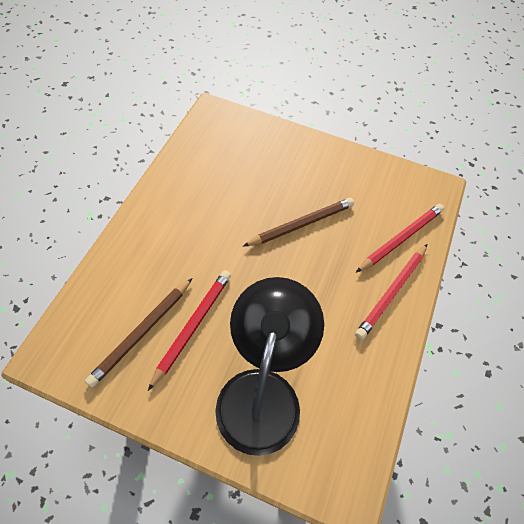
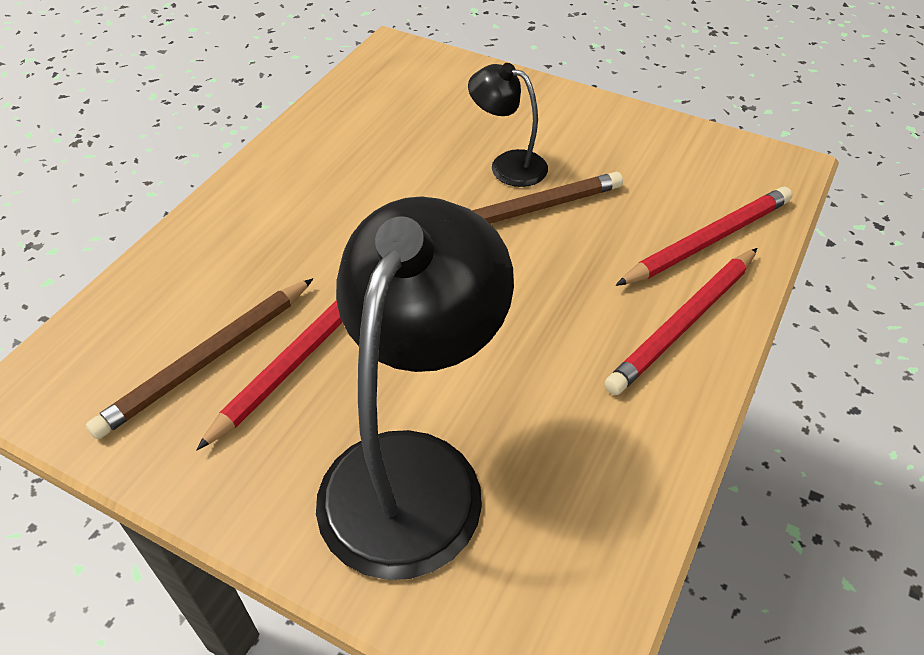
camera: 10 degrees right, 10 degrees down
(289, 193) = (507, 165): none -> black lamp

